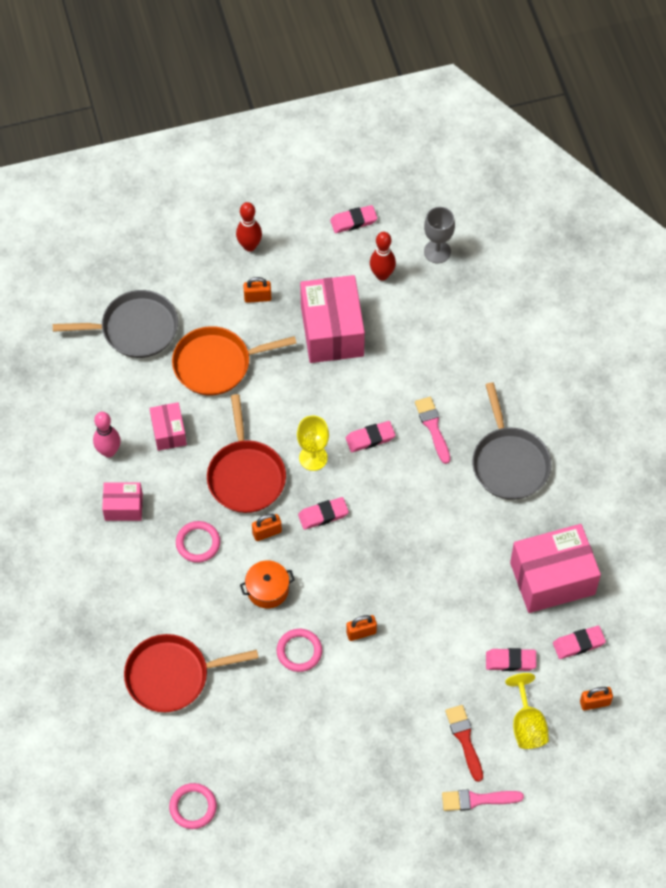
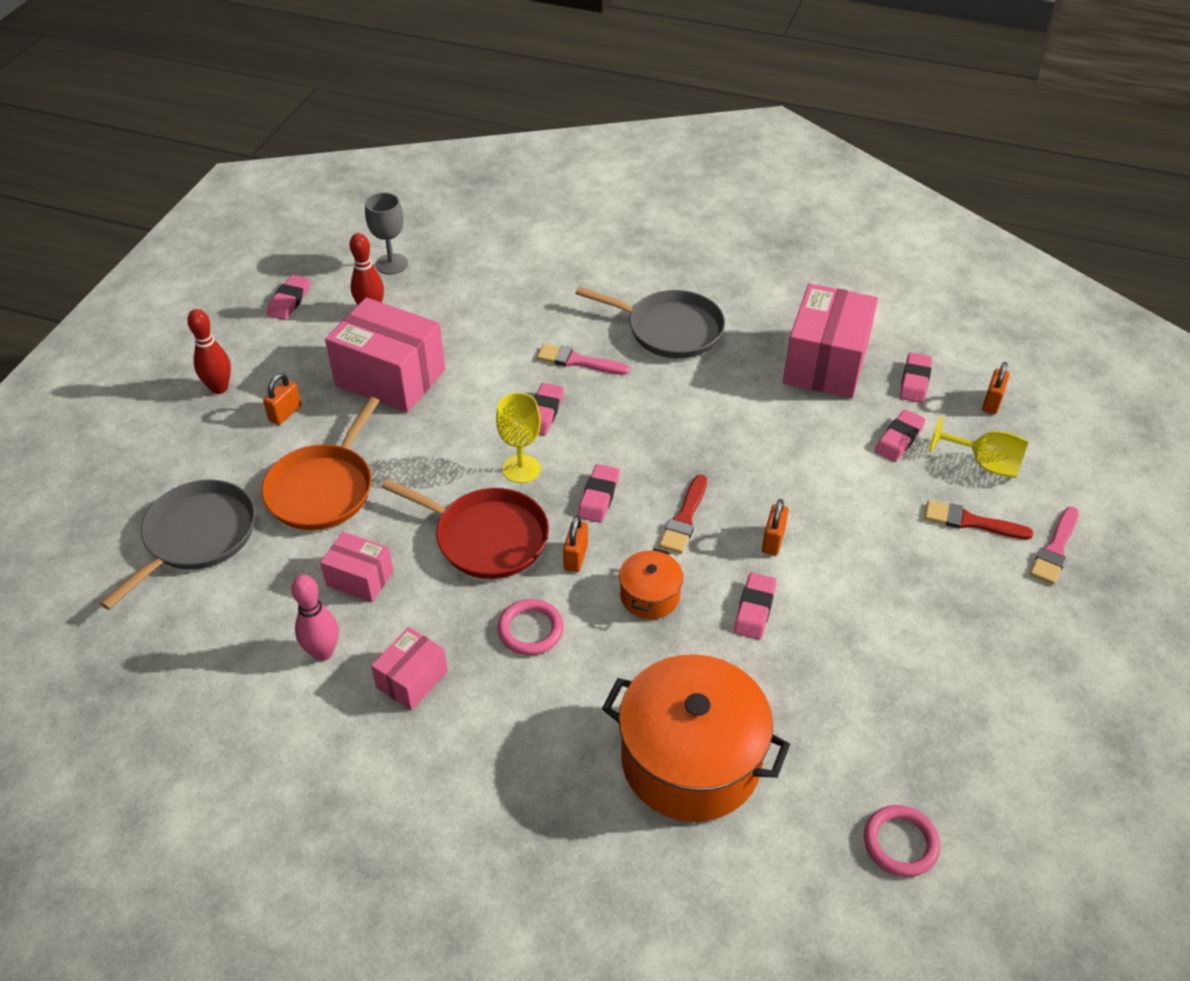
camera: 55 degrees left, 15 degrees down
(171, 676) = (691, 760): red pan -> orange pot
(299, 651) = (754, 609): pink ring -> pink eraser
(341, 573) = (684, 518): none -> red brush

